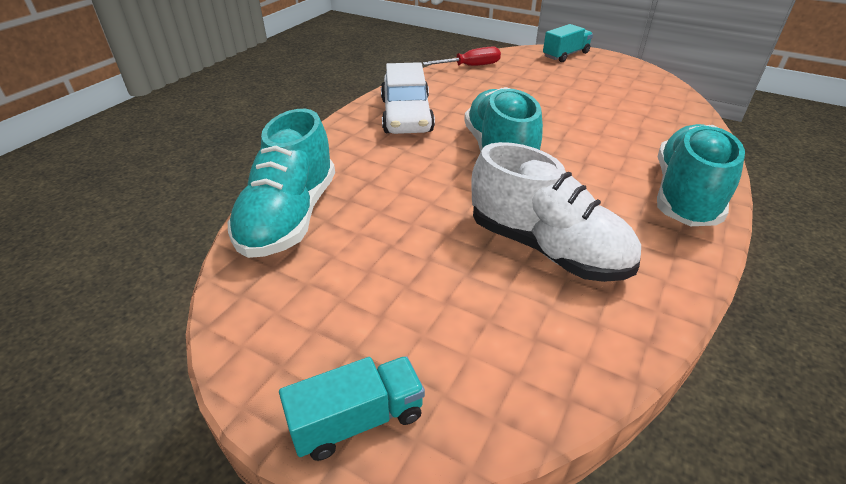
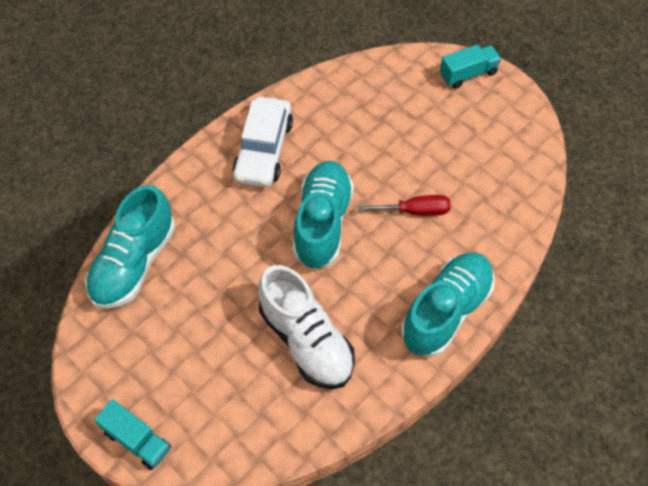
camera: 15 degrees right, 20 degrees up
(357, 420) = (137, 440): turquoise truck -> turquoise truck turned 45 degrees clockwise
(471, 66) = (358, 76): red screwdriver -> red screwdriver (414, 211)

